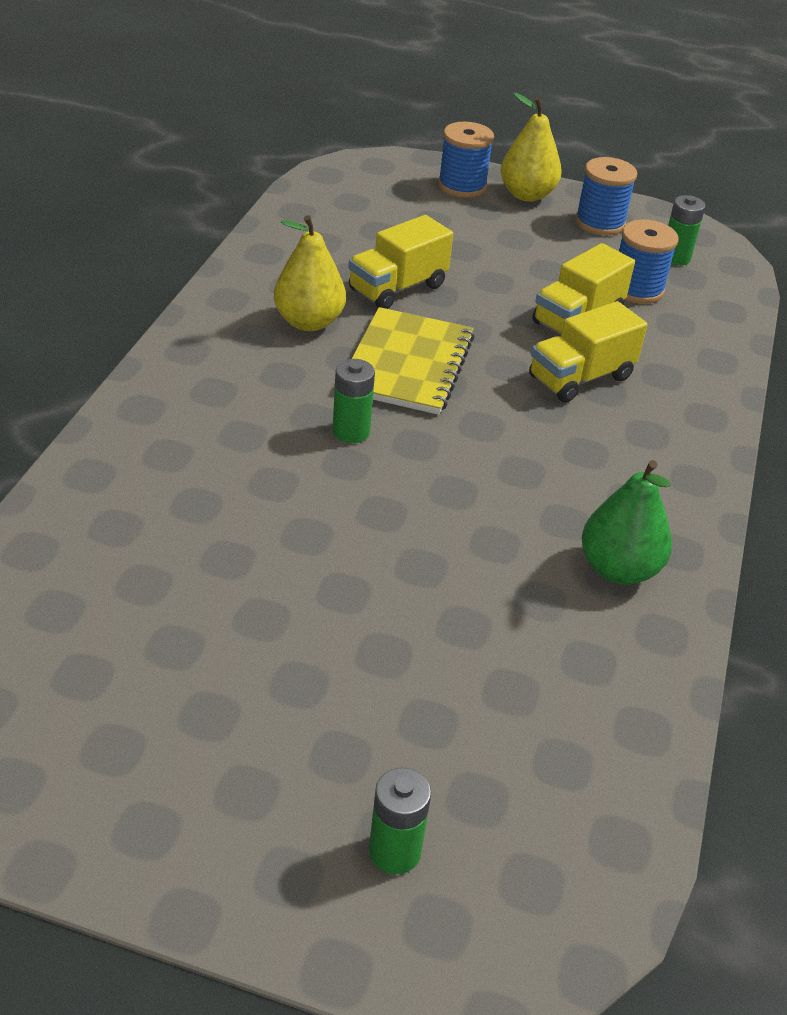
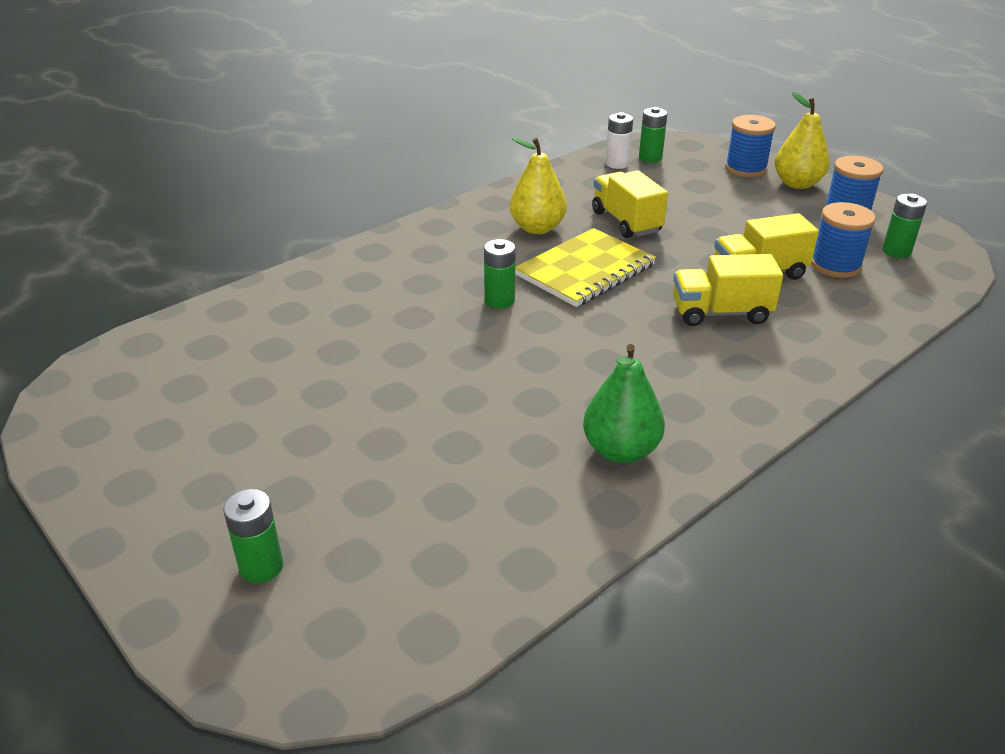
camera: 35 degrees right, 5 degrees down
(322, 210) = (617, 164): none -> white battery
(351, 193) = (650, 158): none -> green battery
(397, 288) = (626, 222): yellow truck -> yellow truck turned 75 degrees clockwise

